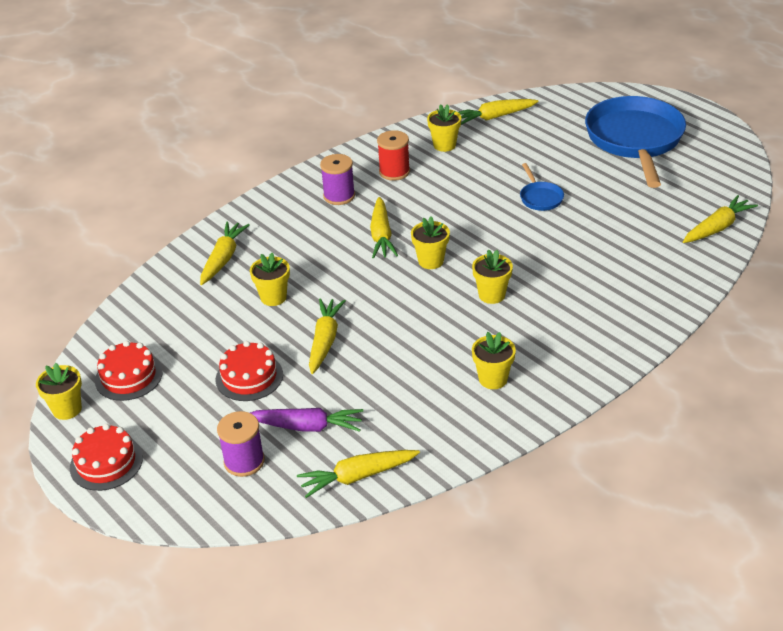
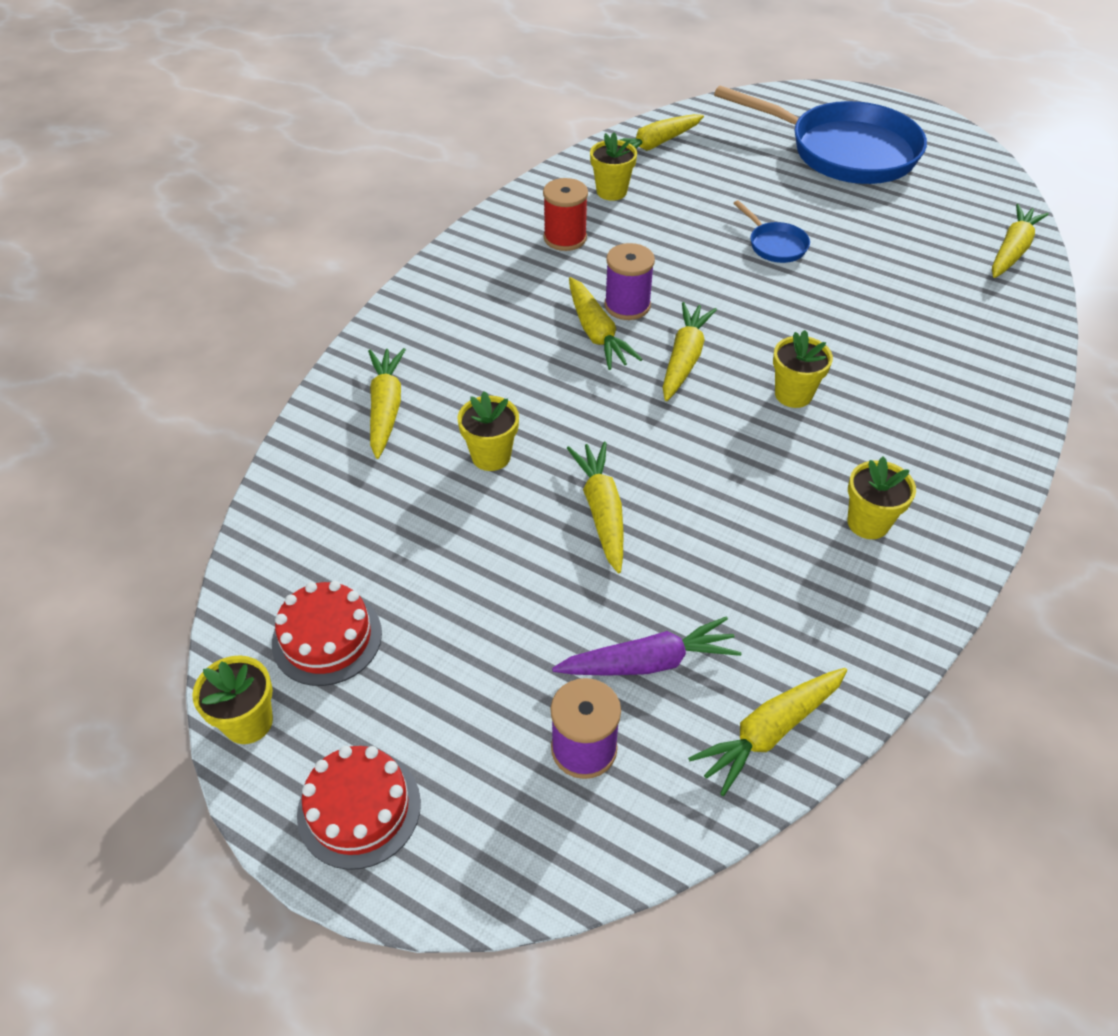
camera: 20 degrees left, 10 degrees up
(249, 377) = (519, 596): red cake -> none
(339, 196) = (507, 284): purple spool -> purple spool (627, 305)
(431, 261) = (684, 359): yellow flower pot -> yellow carrot
(635, 140) = (844, 151): blue pan -> blue pan turned 135 degrees clockwise

